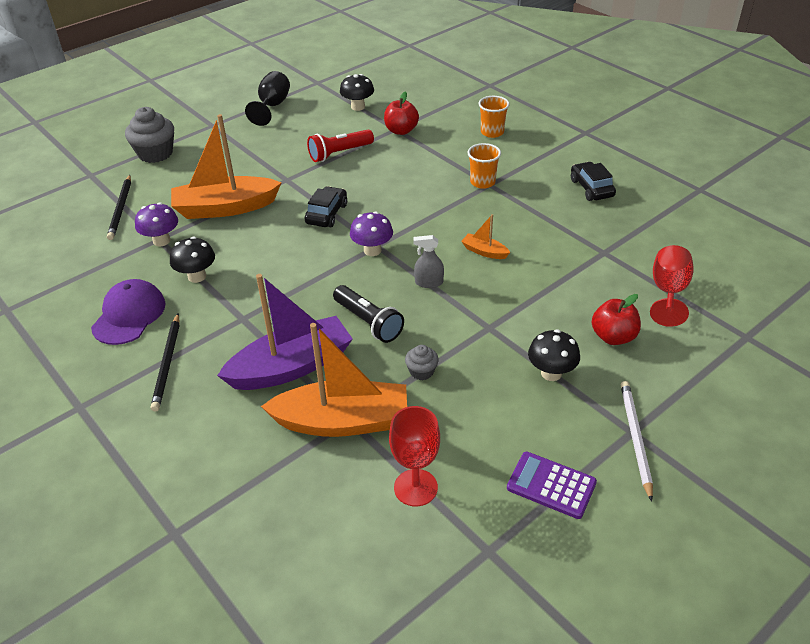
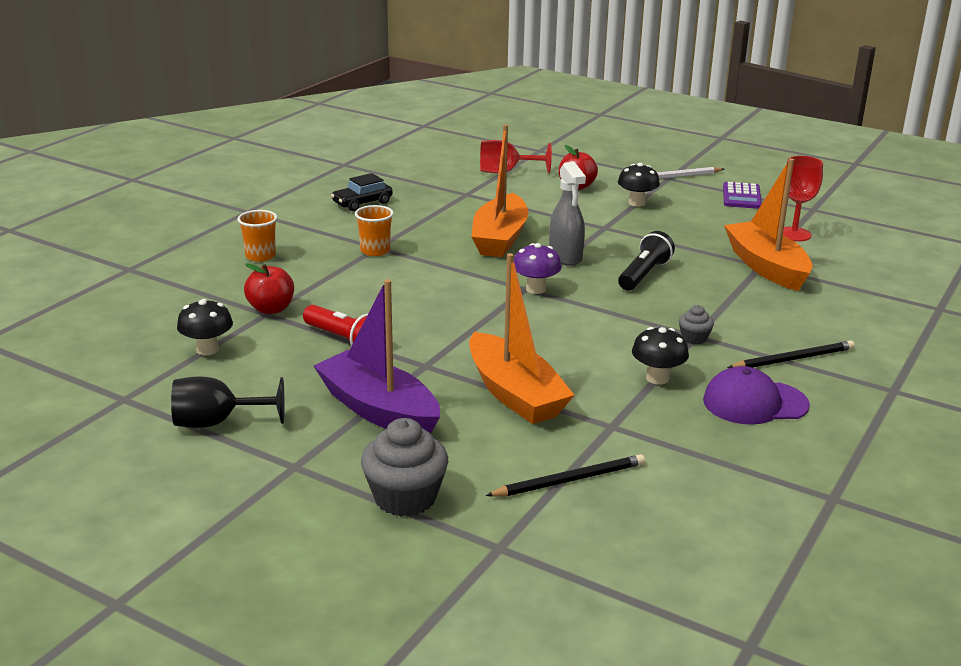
camera: 110 degrees left, 15 degrees down
(161, 241) = (613, 422): purple mushroom -> none
(291, 367) = (732, 298): purple boat -> purple boat (378, 410)
(326, 214) = (486, 325): black car -> none
(421, 371) = (681, 246): grey cupcake -> grey cupcake (694, 338)
(429, 282) = (565, 257): grey spray bottle -> grey spray bottle, size x1.64
(484, 251) = (500, 238): orange boat -> orange boat, size x2.30

